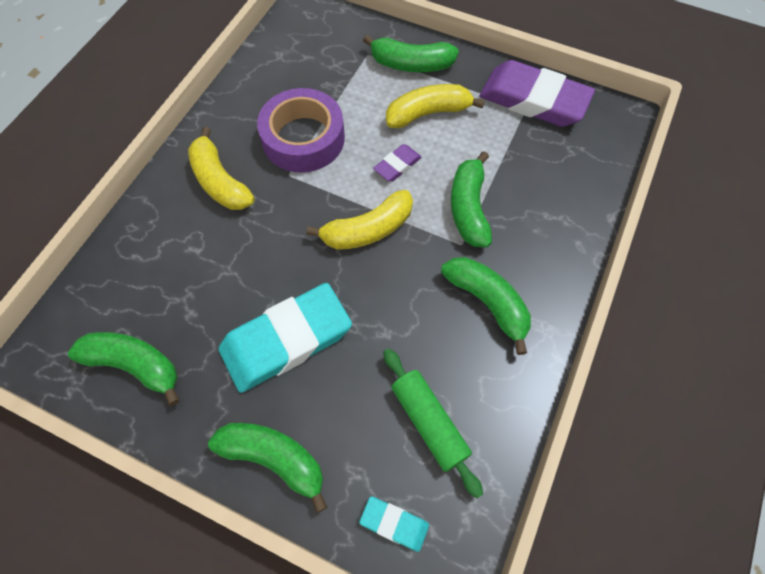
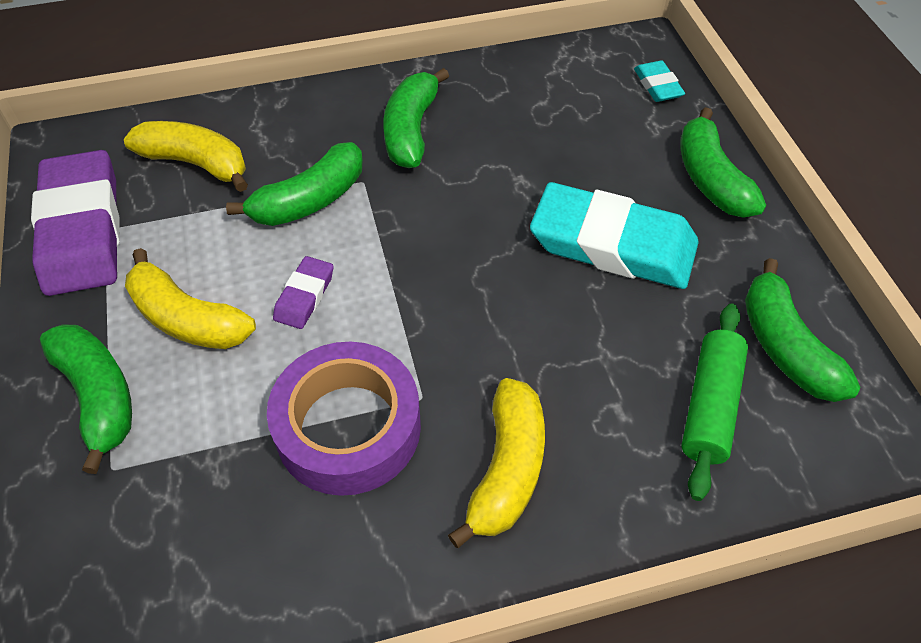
camera: 130 degrees left, 10 degrees down
(368, 230) = (422, 265): yellow banana -> yellow banana (196, 163)
(397, 165) = (304, 296): purple eraser -> purple eraser turned 75 degrees counterclockwise
(429, 422) = (563, 108): green rolling pin -> green rolling pin (710, 406)

